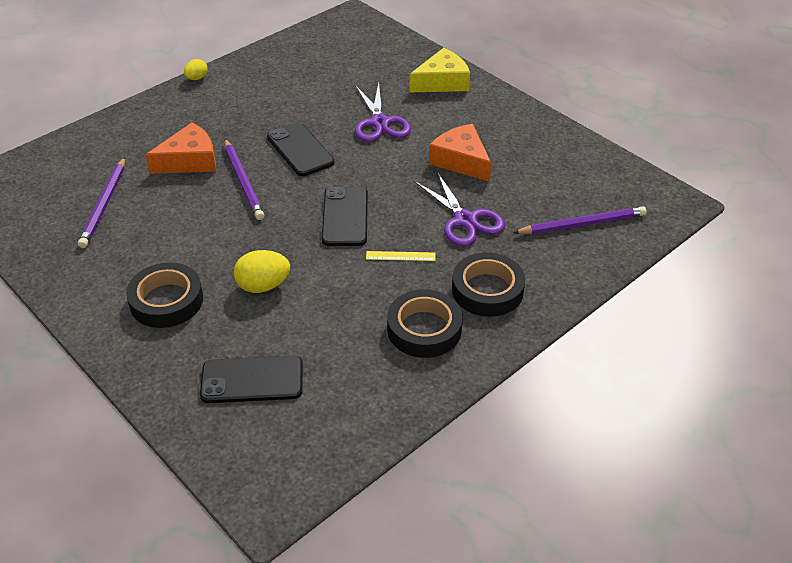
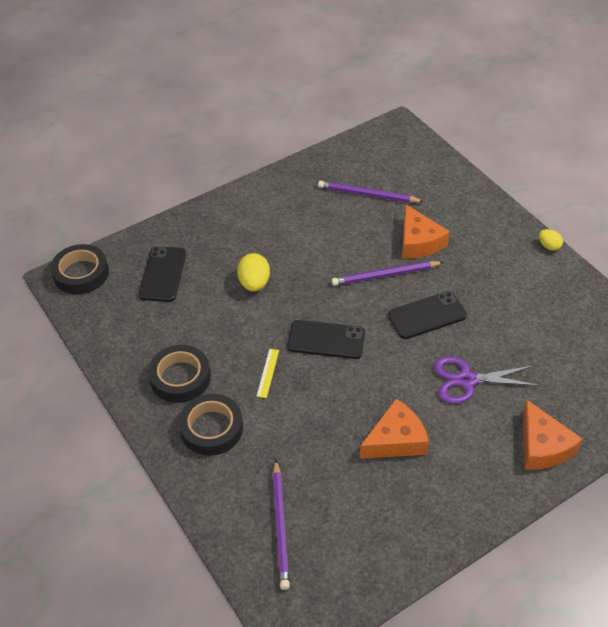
camera: 100 degrees right, 5 degrees up
(166, 301) = (252, 231): black tape -> black tape (81, 273)
(442, 82) = (542, 446): yellow cheese -> orange cheese
(465, 220) = (305, 427): purple scissors -> none

